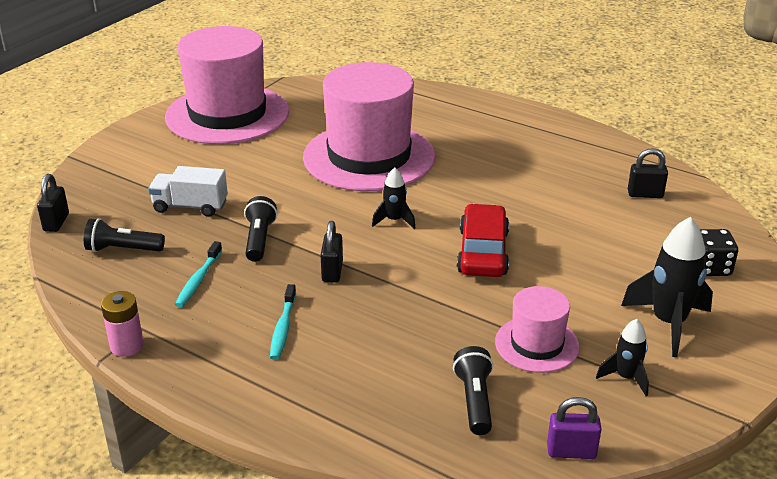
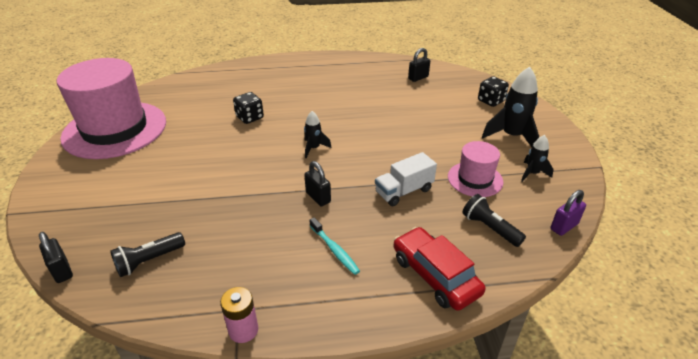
camera: 40 degrees left, 5 degrees up
(190, 206) = (165, 203): white truck -> white truck (404, 191)
(198, 280) = (237, 251): turquoise toothbrush -> none
(259, 239) = (244, 201): black flashlight -> none
(369, 157) = (250, 117): pink hat -> black dice
(483, 252) = (384, 143): red car -> red car (435, 275)

